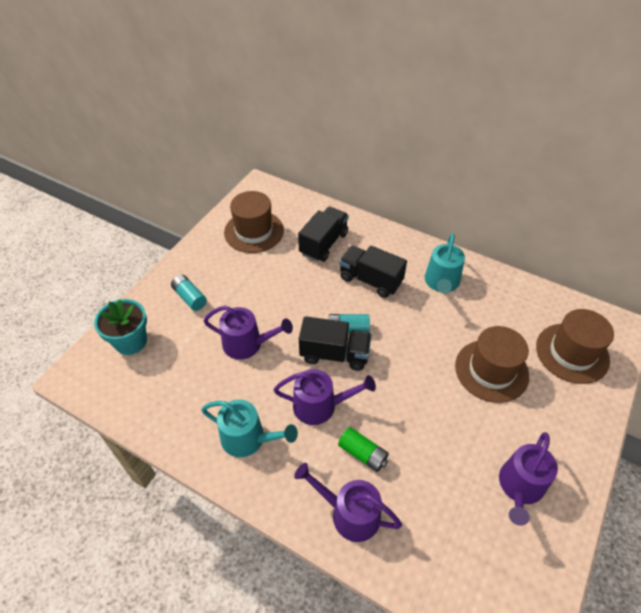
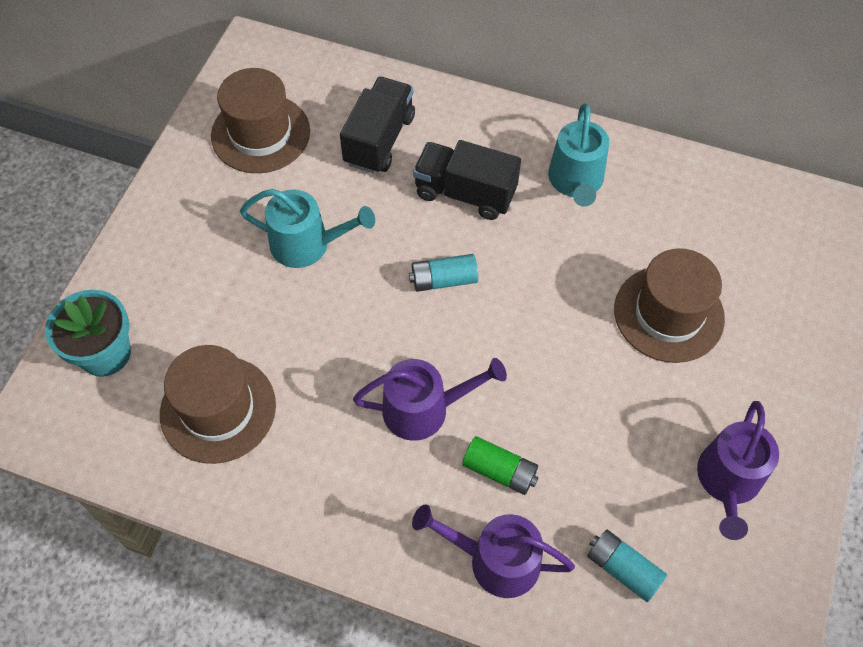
camera: 10 degrees left, 10 degrees up
(190, 297) = (182, 265): turquoise battery -> turquoise battery (623, 569)
(247, 344) = (292, 329): purple watering can -> none
(248, 438) = (326, 477): turquoise watering can -> turquoise watering can (307, 244)
(334, 354) = (431, 324): black truck -> none
(572, 353) = (782, 268): brown hat -> brown hat (218, 409)

